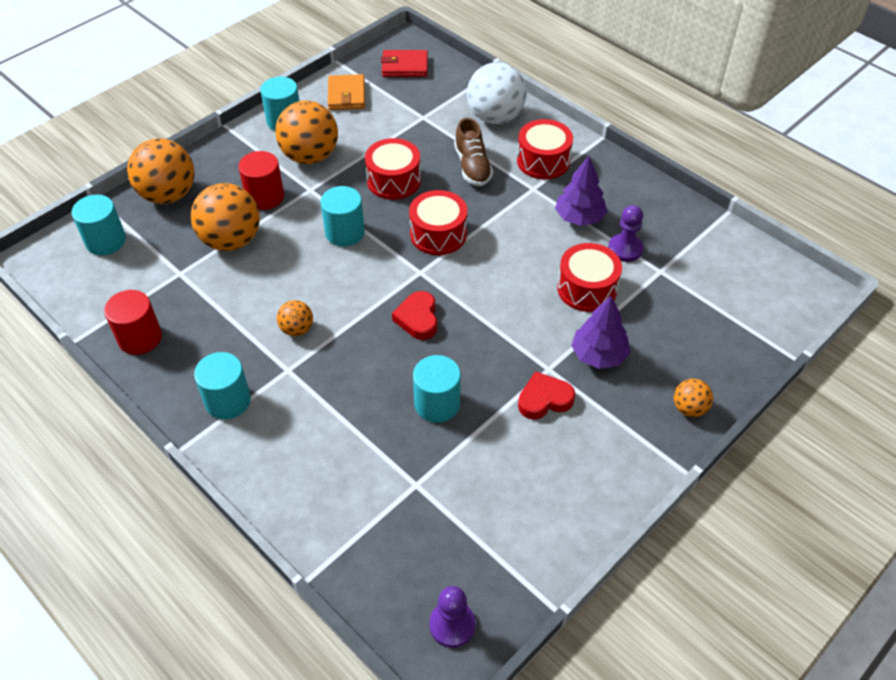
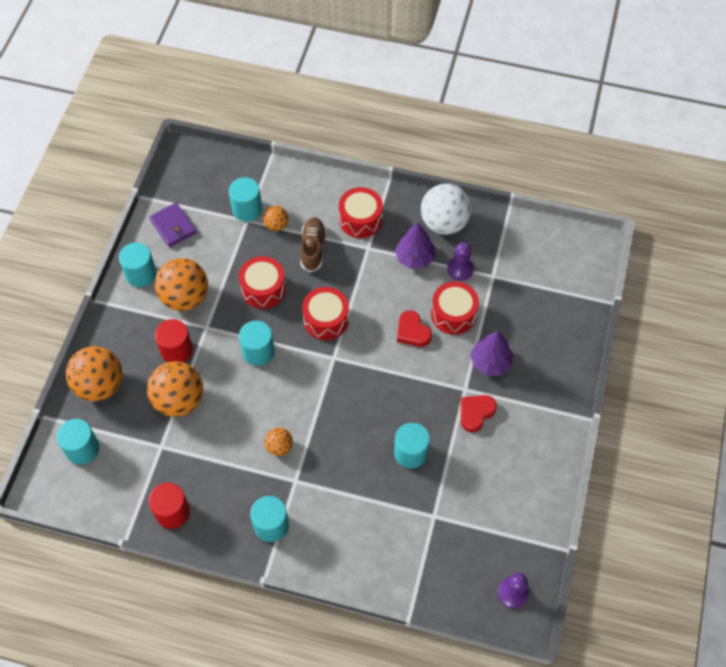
camera: 30 degrees left, 10 degrees up
(346, 95) = (173, 226): orange wallet -> purple wallet
(405, 66) = (200, 177): red wallet -> none
(418, 318) = (356, 395): red heart -> red heart (412, 332)
(430, 108) = (247, 209): none -> turquoise cylinder
(472, 166) = (313, 249): brown shoe -> brown shoe turned 135 degrees counterclockwise
(495, 117) = (301, 195): white ball -> white ball (444, 223)
(689, 408) = (566, 372): orange ball -> orange ball (276, 225)

